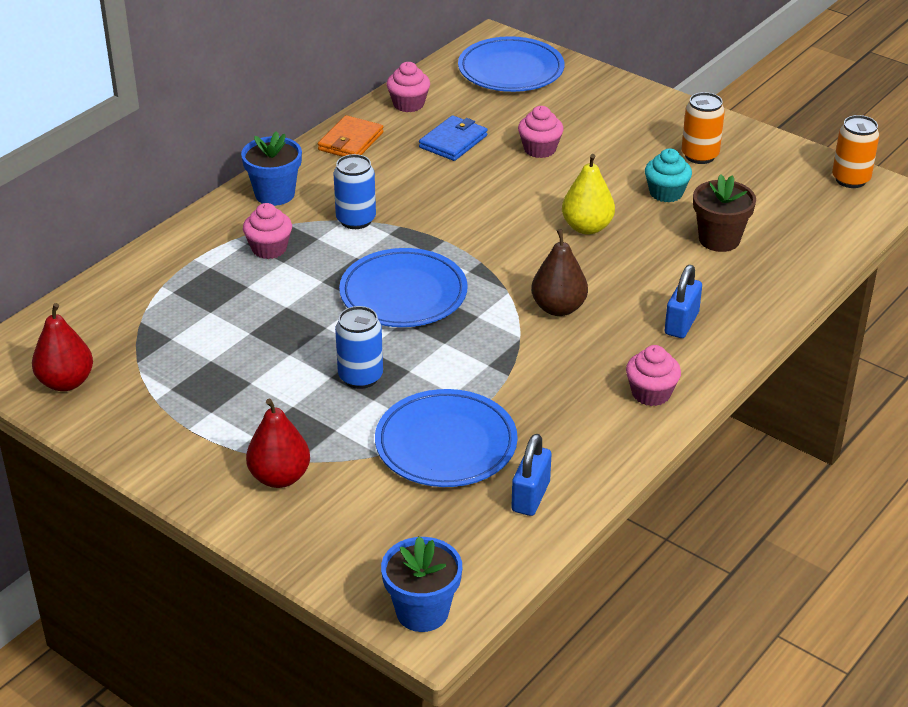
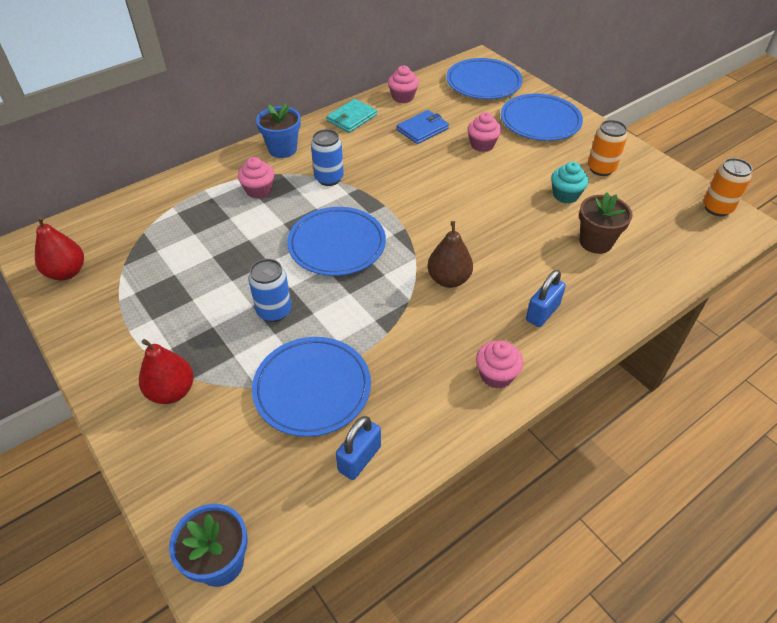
camera: 15 degrees right, 10 degrees up
(350, 141) = (352, 118): orange wallet -> turquoise wallet
(587, 227) = (495, 213): yellow pear -> none
(604, 109) = (540, 121): none -> blue plate

